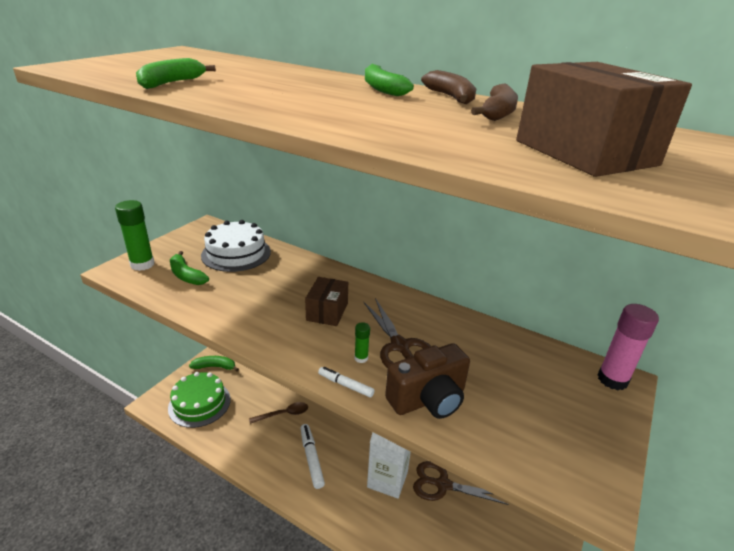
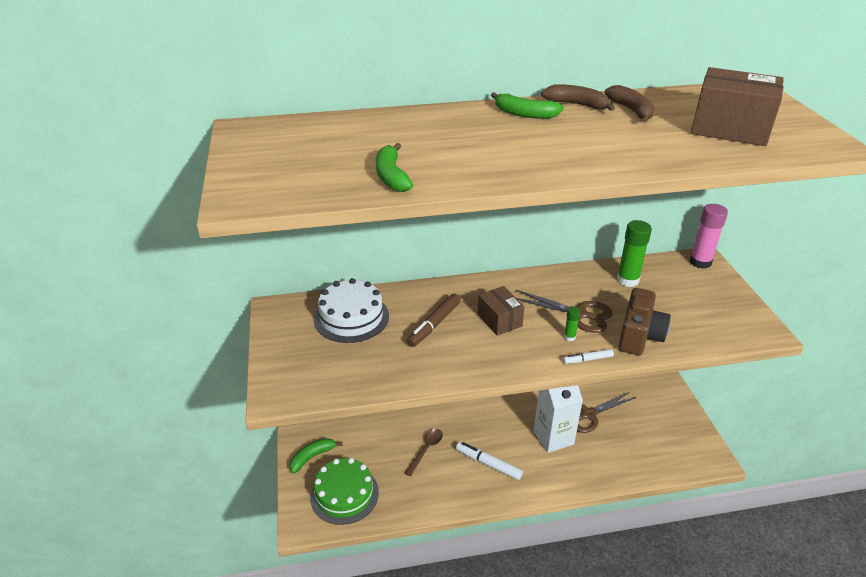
camera: 40 degrees left, 5 degrees up
(142, 264) = (289, 377): green glue stick -> green glue stick (627, 280)
(186, 275) = (346, 361): green banana -> none
(277, 287) = (434, 324): none -> brown marker

